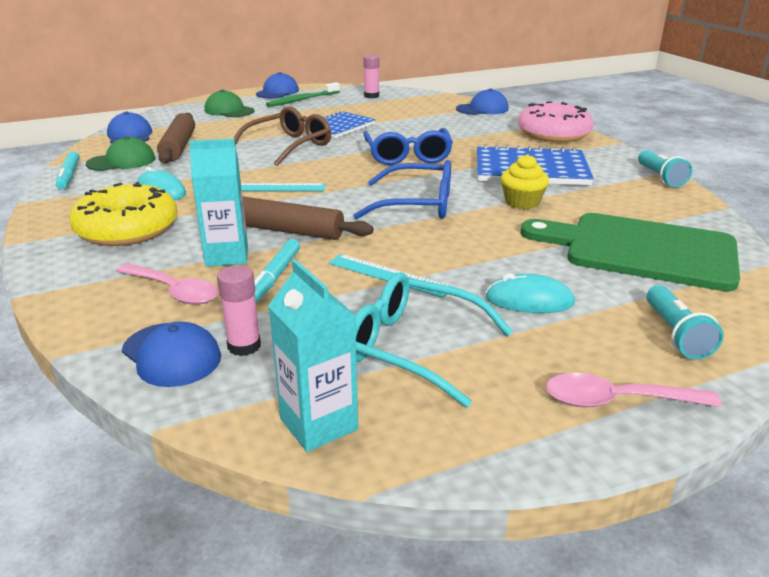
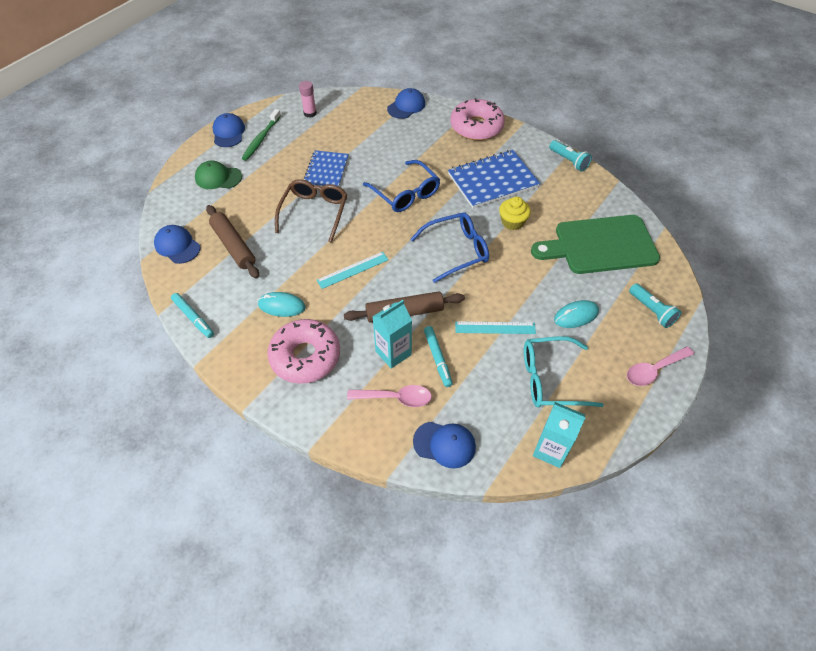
camera: 30 degrees left, 25 degrees up
(122, 161) = (212, 283): green cap -> none
(127, 229) = (305, 356): yellow donut -> pink donut
(244, 346) = (473, 419): pink glue stick -> none

